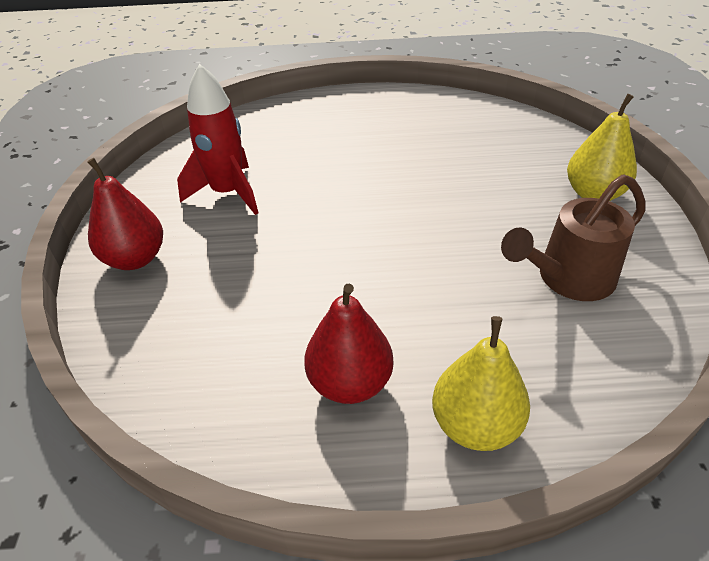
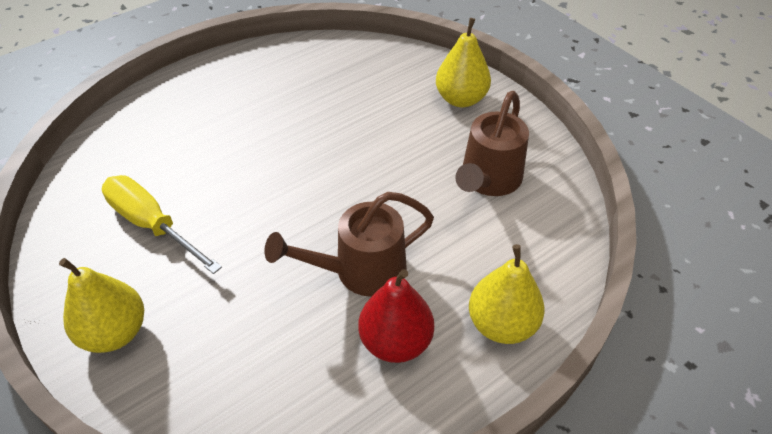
camera: 35 degrees left, 5 degrees up
(135, 259) = (115, 332): red pear -> yellow pear
(228, 193) = (152, 225): red rocket -> yellow screwdriver
(366, 304) = (359, 271): none -> brown watering can

